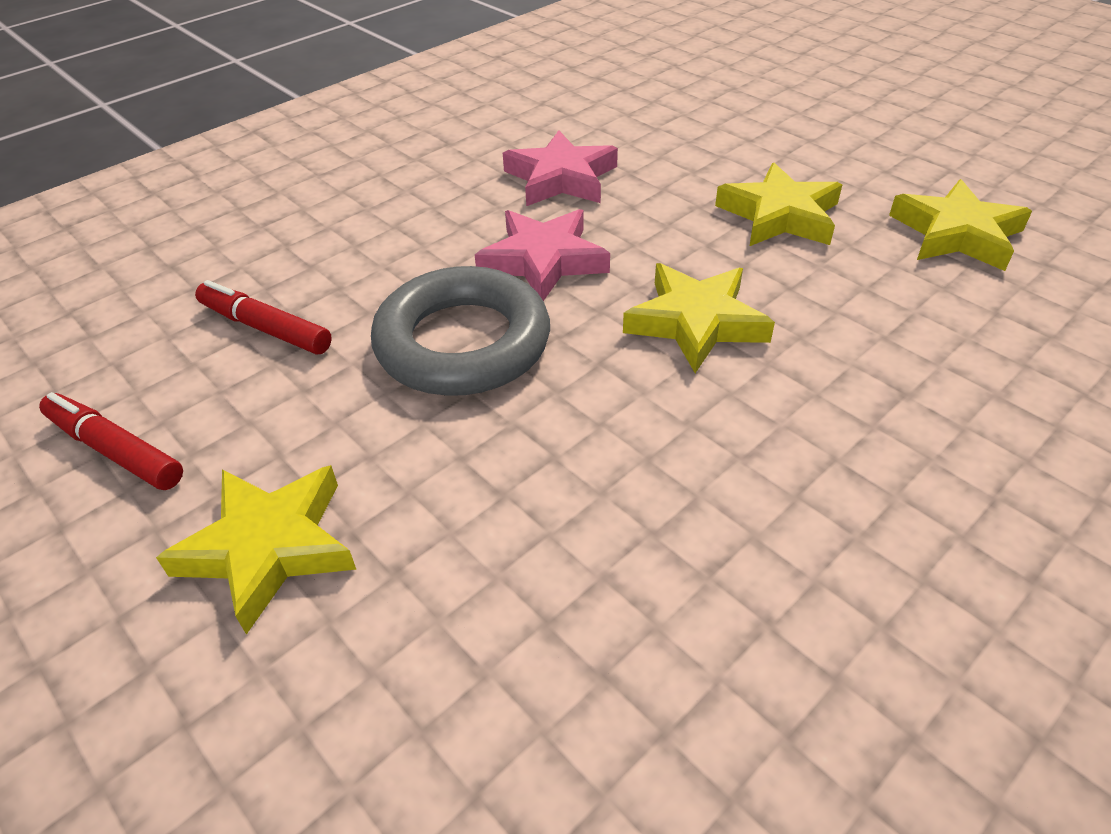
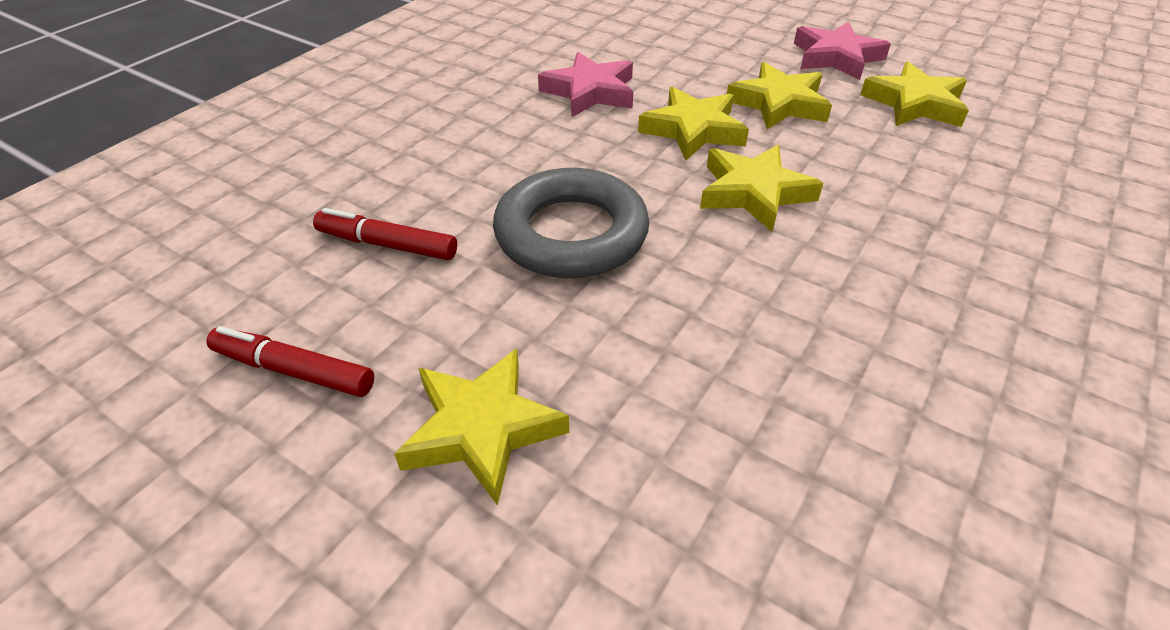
camera: 15 degrees left, 0 degrees up
(543, 260) = (607, 159): pink star -> pink star (836, 57)
(659, 237) = (693, 130): none -> yellow star

